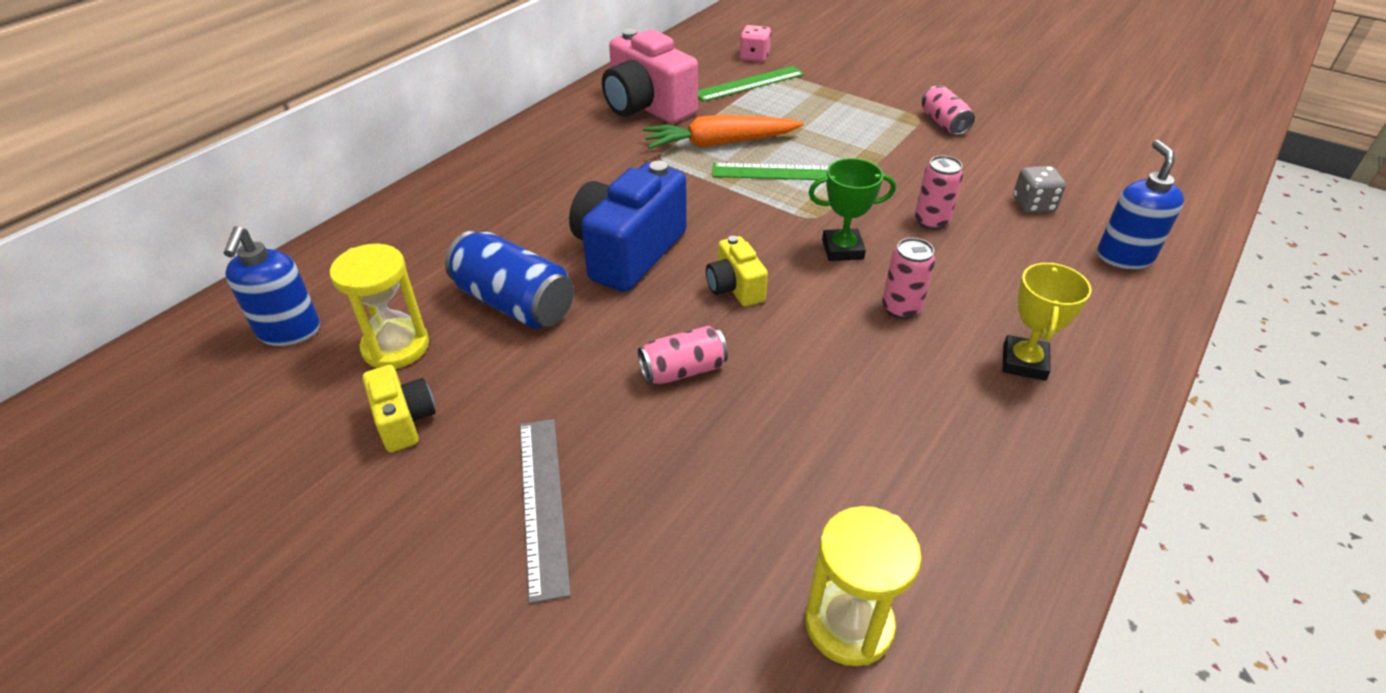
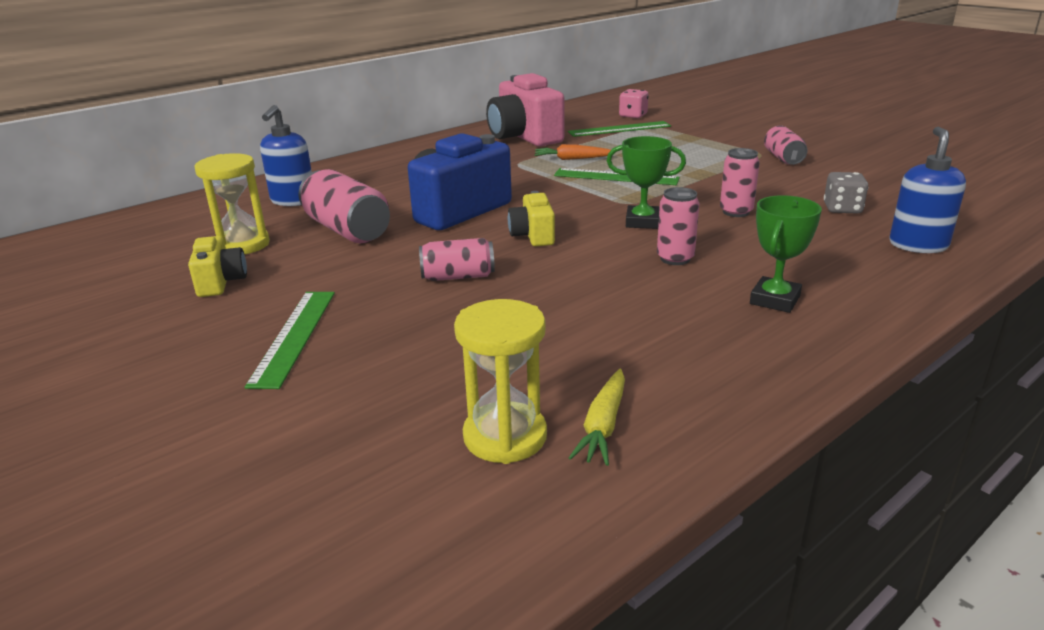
camera: 15 degrees right, 15 degrees down
(289, 331) = (172, 231): blue soap dispenser -> blue soap dispenser (293, 201)
(514, 303) = (347, 230): blue can -> pink can
(542, 503) = (294, 336): grey ruler -> green ruler
(720, 143) = (572, 159): orange carrot -> orange carrot, size x0.58
(938, 587) = (603, 426): none -> yellow carrot
(1024, 362) = (775, 300): yellow trophy -> green trophy

